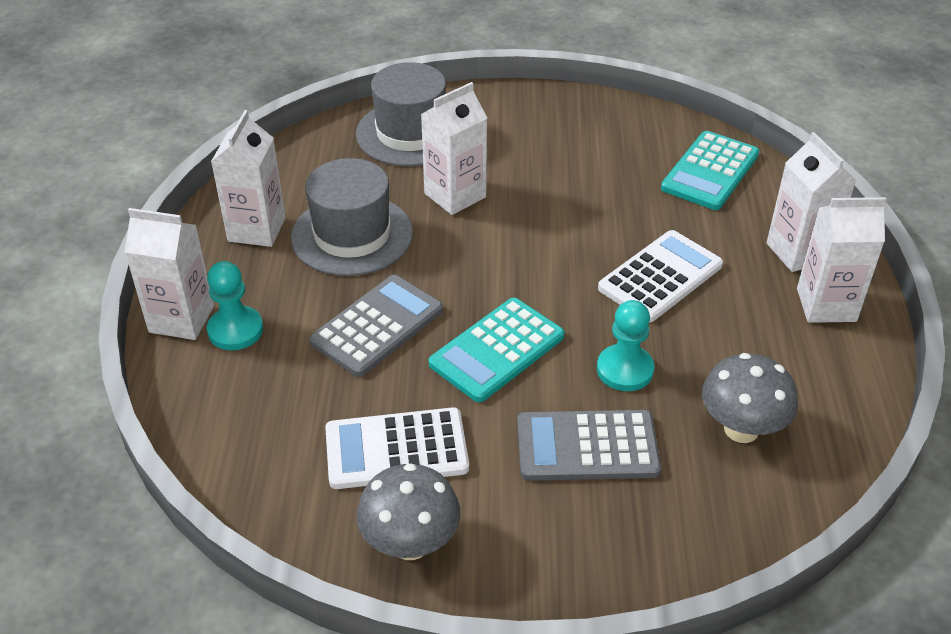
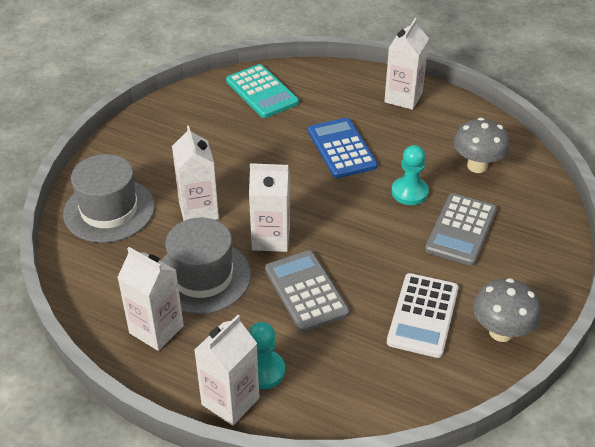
camera: 65 degrees left, 0 degrees up
(497, 350) = (362, 241): turquoise calculator -> none
(660, 277) = (342, 148): white calculator -> blue calculator
(798, 252) = (355, 89): white carton -> white carton (271, 238)

